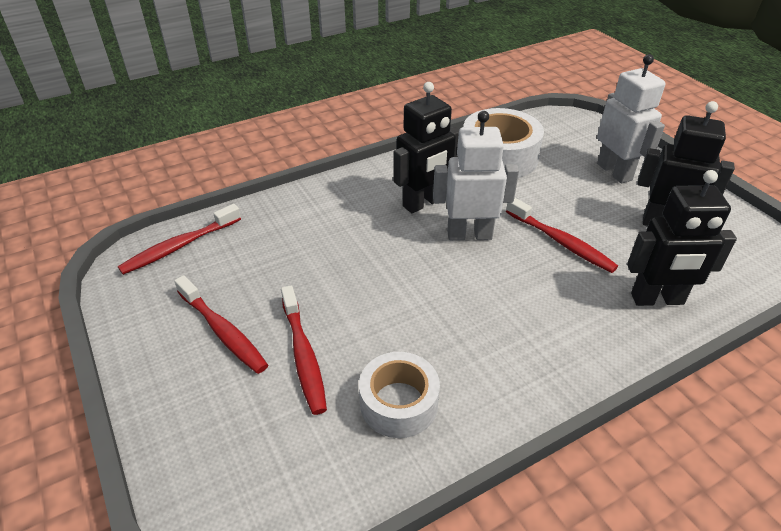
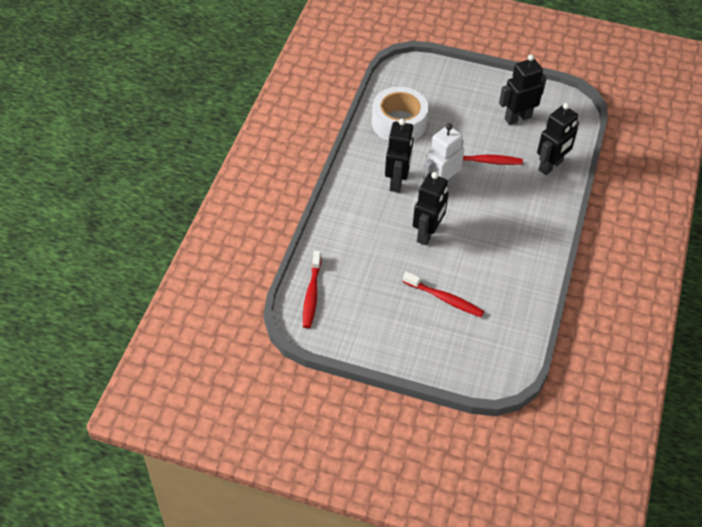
camera: 45 degrees left, 10 degrees up
(223, 331) = (396, 315): red toothbrush -> none
(385, 271) = (427, 234): none -> black robot
(399, 403) = (504, 288): white tape -> none
(614, 172) = (465, 96): white robot -> none

